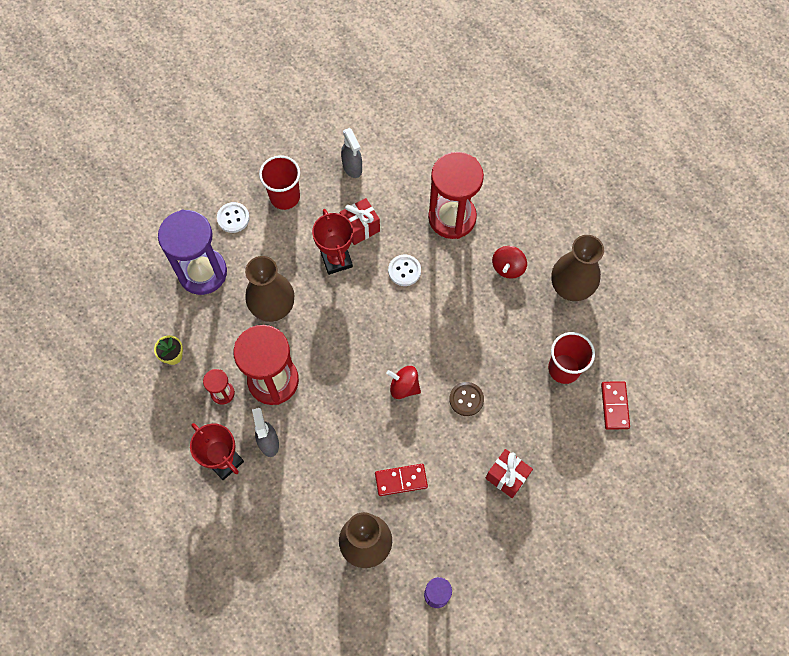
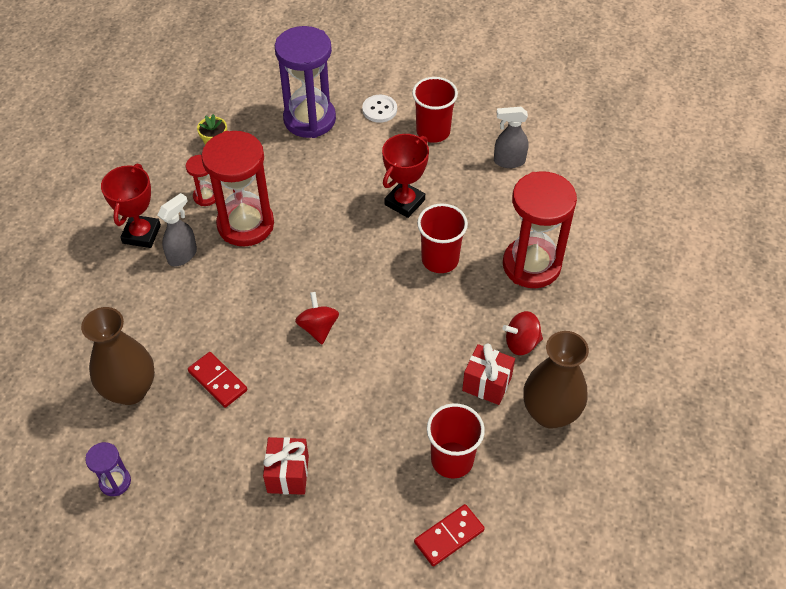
camera: 55 degrees right, 15 degrees down
(273, 308) = (317, 185): brown vase -> none
(352, 167) = (508, 161): grey spray bottle -> grey spray bottle turned 60 degrees clockwise
(360, 228) = (453, 201): red gift -> red gift (487, 384)
(404, 271) = (440, 259): white button -> red cup
(466, 399) = (346, 388): brown button -> none

